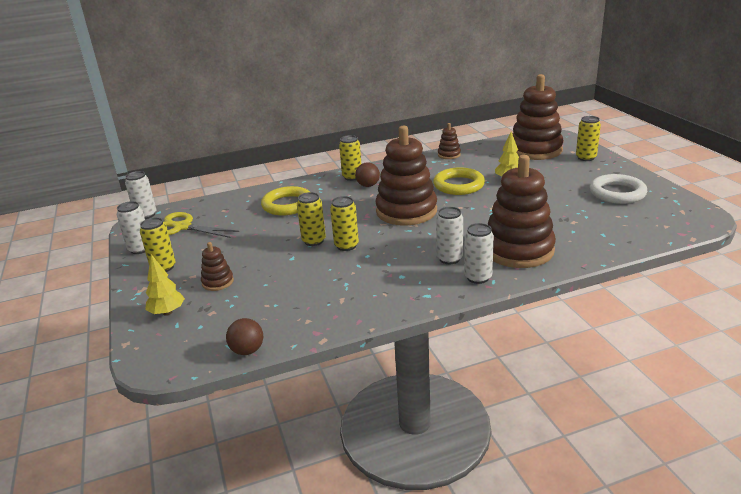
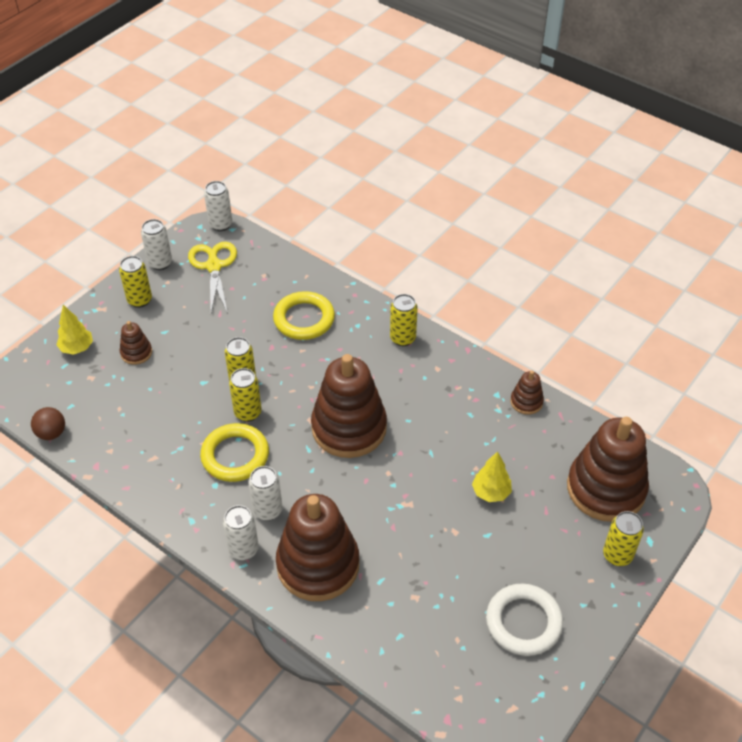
camera: 55 degrees right, 20 degrees up
(368, 185) = (390, 363): brown ball -> none
(458, 185) = (444, 448): yellow ring -> yellow ring (235, 455)

